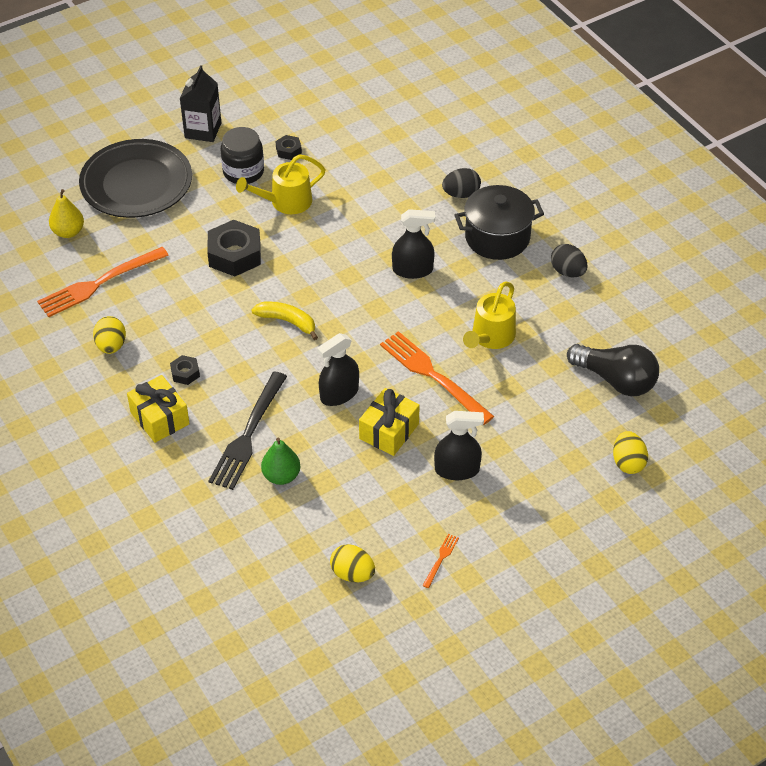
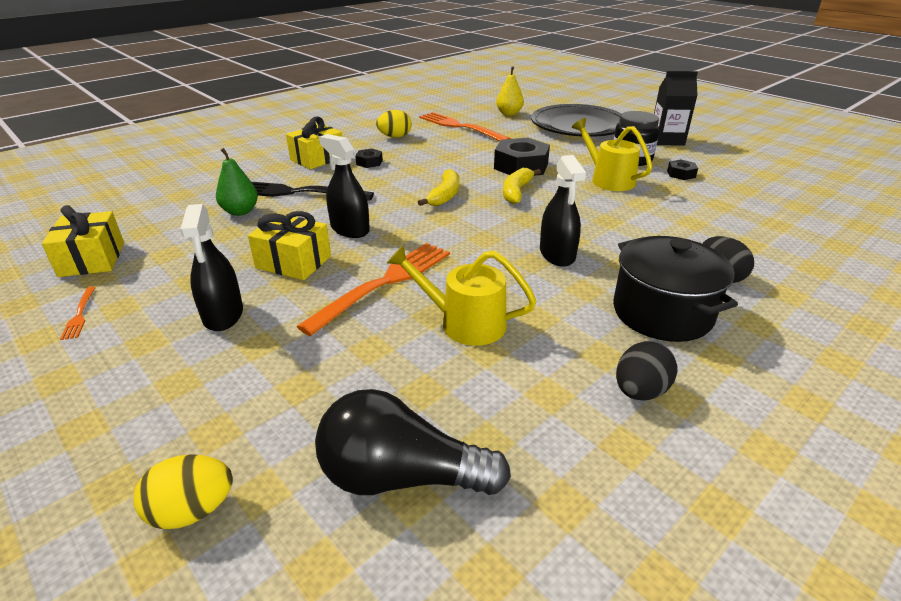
camera: 80 degrees right, 15 degrees down
(294, 270) = (516, 192): none -> yellow banana
(352, 574) = (92, 259): yellow egg -> yellow gift
(441, 558) = (80, 315): orange fork -> orange fork turned 60 degrees clockwise
(615, 380) = (401, 477): black light bulb -> black light bulb turned 75 degrees clockwise

